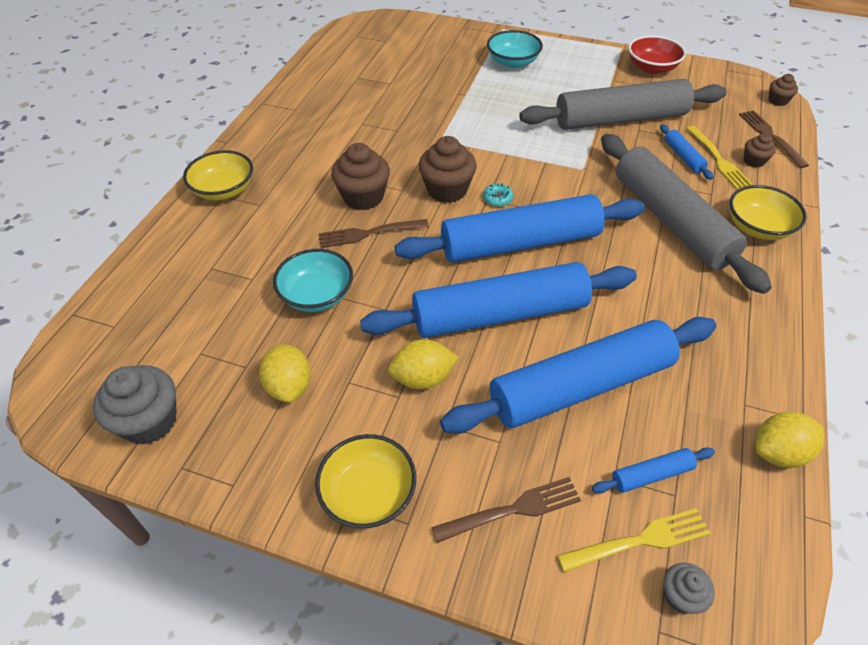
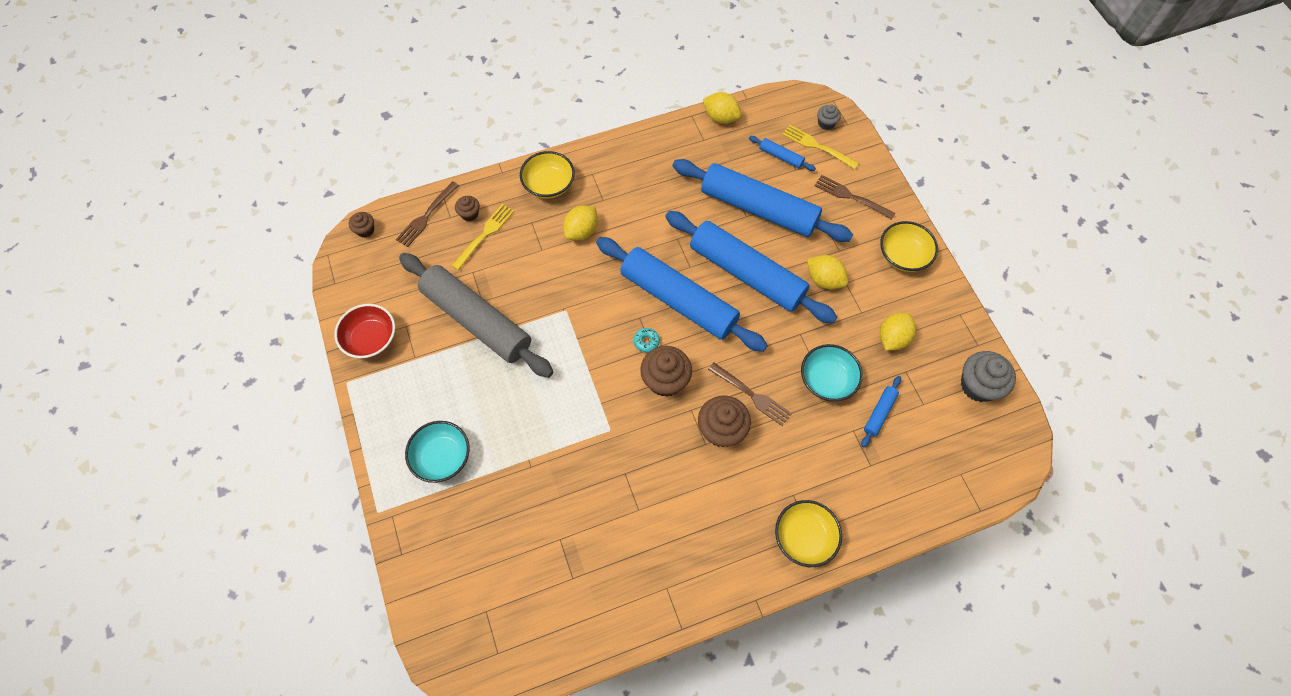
camera: 130 degrees left, 15 degrees up
(671, 221) = (581, 231): grey rolling pin -> yellow lemon
(683, 157) = (498, 256): blue rolling pin -> blue rolling pin (879, 413)

